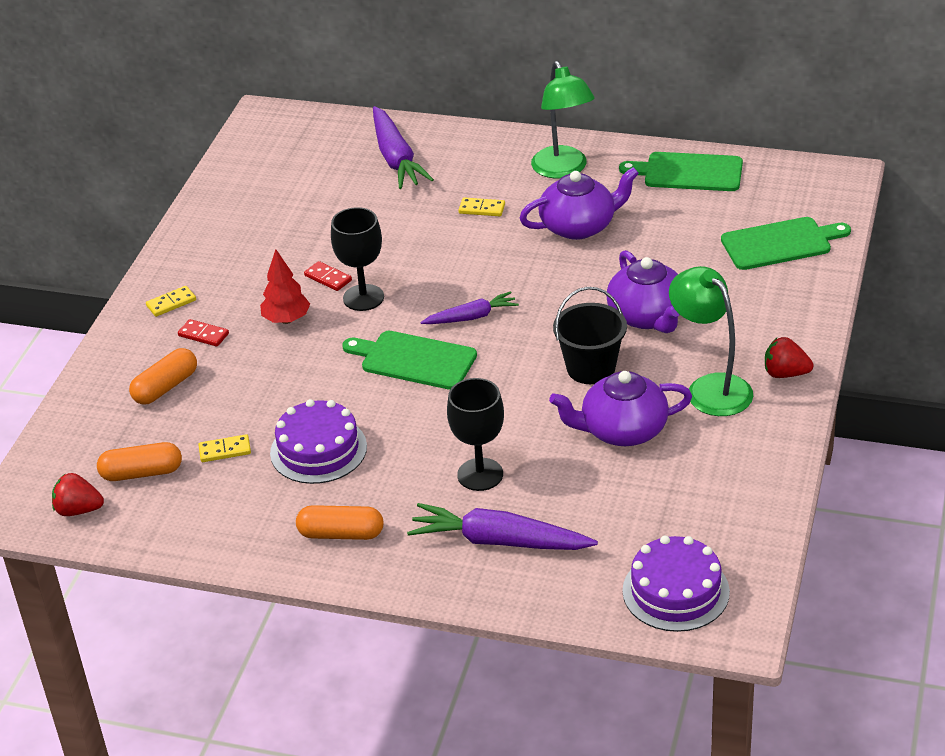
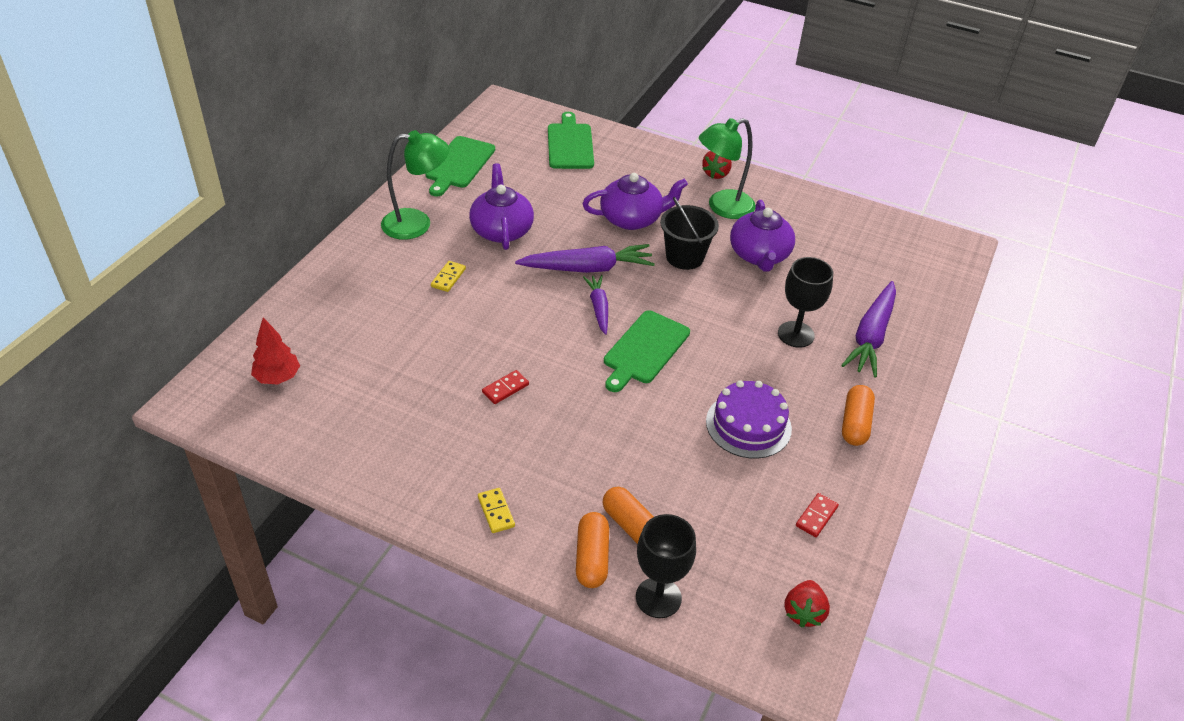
camera: 85 degrees left, 5 degrees up
(142, 473) = (757, 556): orange capsule -> orange capsule (592, 558)
(203, 335) = (559, 490): red domino -> red domino (816, 516)
(225, 450) = (736, 489): yellow domino -> none
(286, 320) = (558, 425): red tree -> red tree (278, 378)
(363, 298) = (545, 369): black goblet -> black goblet (658, 597)
(396, 158) = (336, 317): purple carrot -> purple carrot (588, 268)
(675, 591) = (926, 263): purple cake -> none

